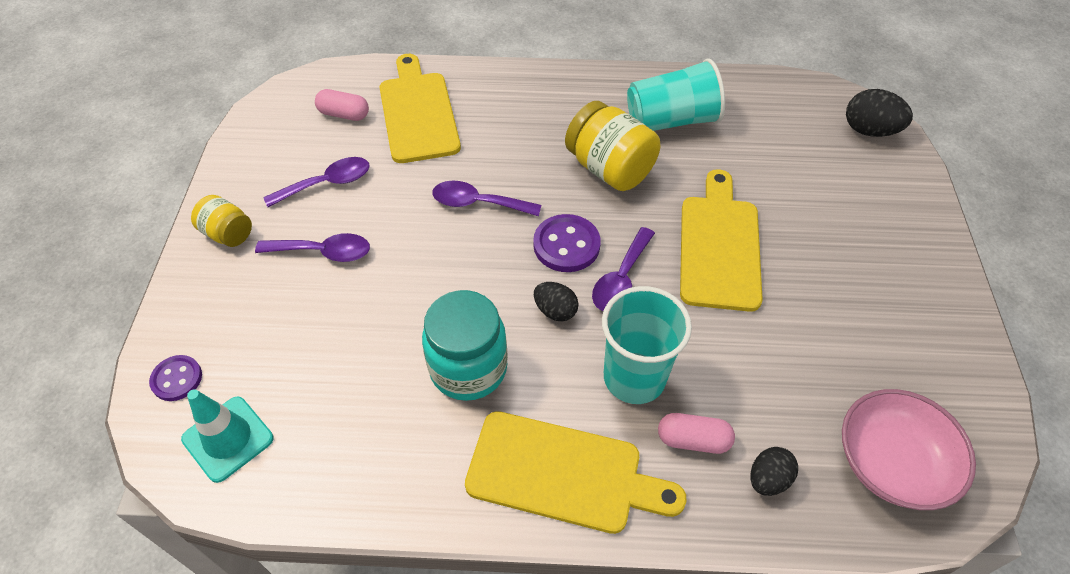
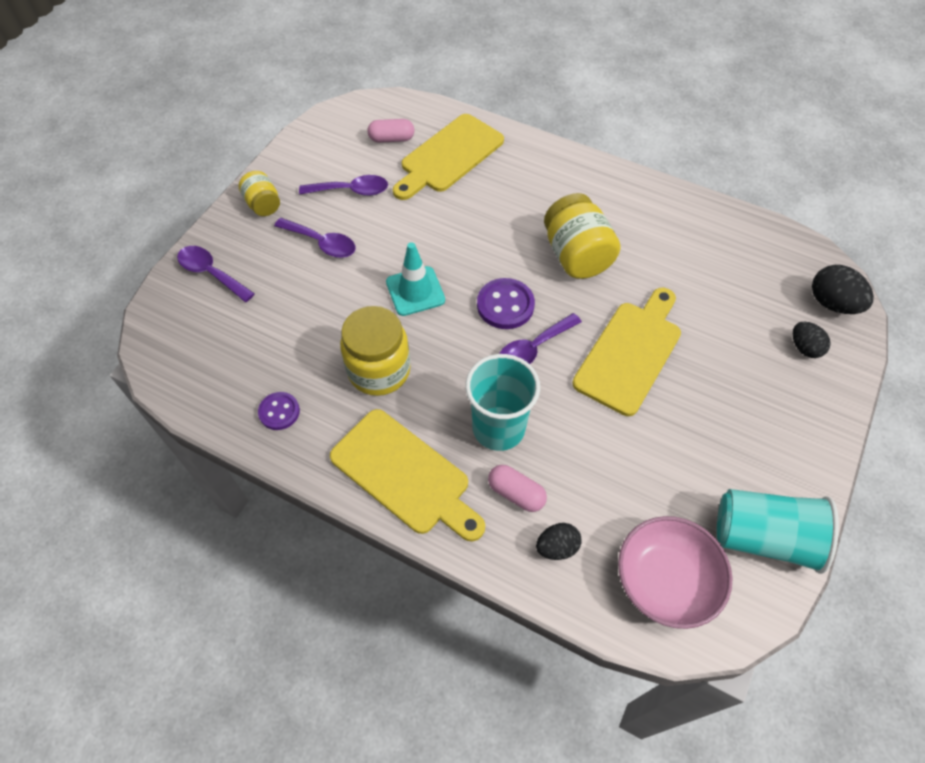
camera: 25 degrees right, 5 degrees up
(177, 379) = (180, 298): purple button -> purple button (279, 412)
(228, 439) = (193, 353): turquoise traffic cone -> turquoise traffic cone (415, 291)
(344, 114) = (391, 139): pink capsule -> pink capsule turned 45 degrees counterclockwise
(418, 113) = (448, 156): yellow cutting board -> yellow cutting board turned 150 degrees counterclockwise
(468, 368) = (379, 370): turquoise jar -> yellow jar
(478, 203) = (455, 246): purple spoon -> purple spoon (211, 273)
(555, 311) = (467, 353): black egg -> black egg (804, 348)
(671, 120) = (654, 233): turquoise cup -> turquoise cup (763, 537)

